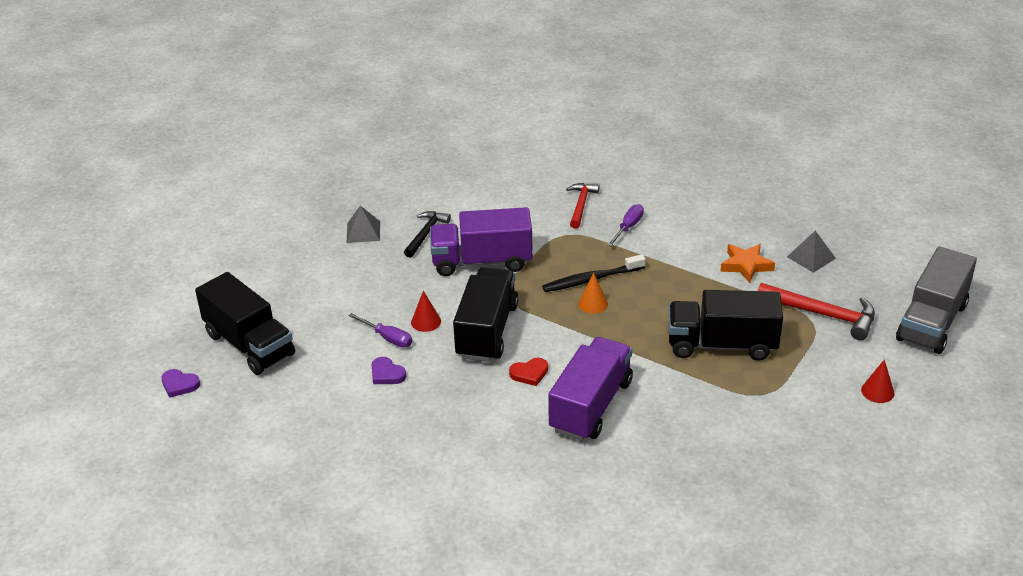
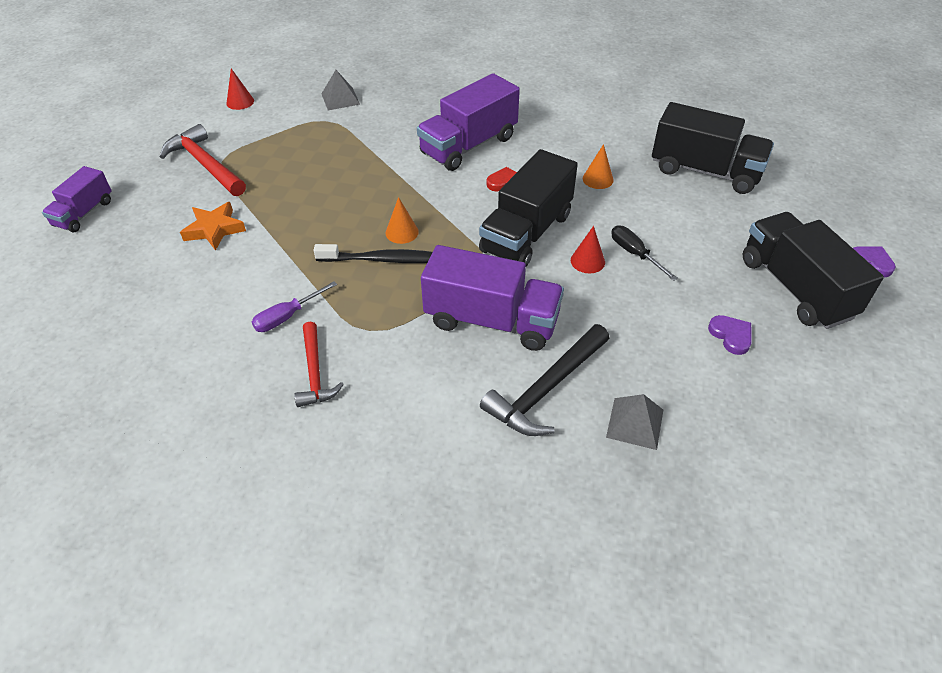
camera: 160 degrees left, 10 degrees up
(387, 338) = (635, 254): purple screwdriver -> black screwdriver
(387, 374) = (644, 217): purple heart -> purple heart (731, 336)
(426, 234) = (546, 389): black hammer -> black hammer, size x1.52
(442, 402) = (598, 179): none -> orange cone
(581, 205) = (315, 372): red hammer -> red hammer turned 45 degrees counterclockwise
(721, 345) = (318, 163): black truck -> black truck (705, 171)
(811, 257) = (143, 219): grey pyramid -> grey pyramid (340, 99)
(864, 249) = (84, 213): none -> purple truck
(932, 322) = (129, 135): grey truck -> none

